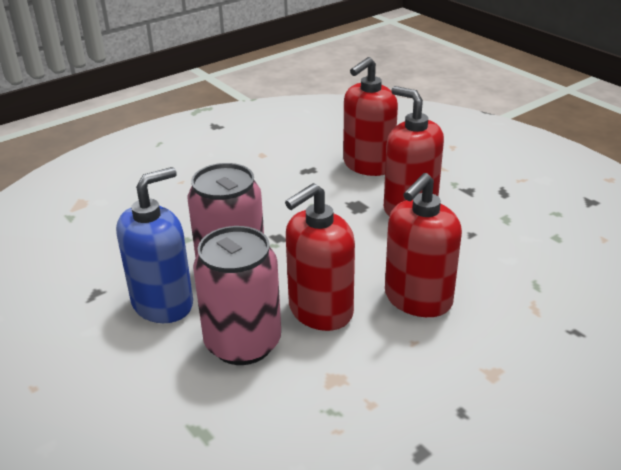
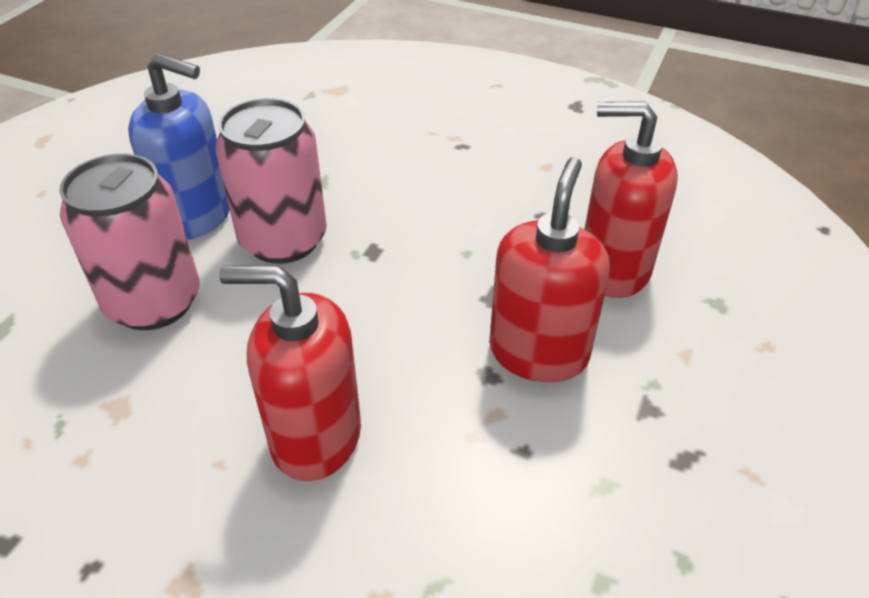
camera: 60 degrees right, 10 degrees up
(320, 311) = (242, 345): red soap dispenser -> none

